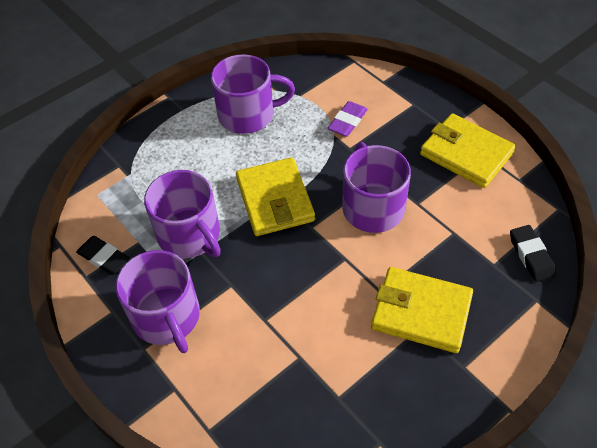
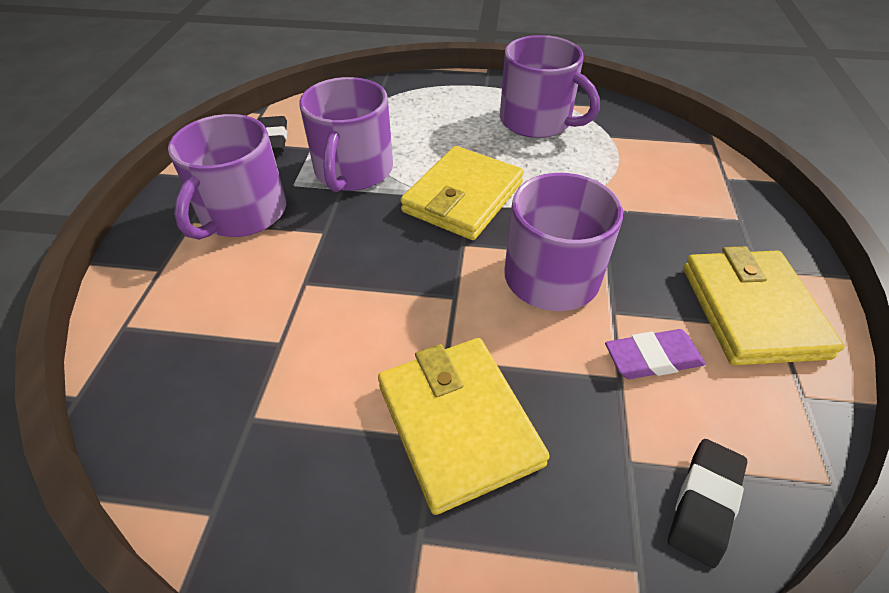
camera: 45 degrees right, 5 degrees down
(347, 122) = (633, 186): purple eraser -> purple eraser (652, 359)

